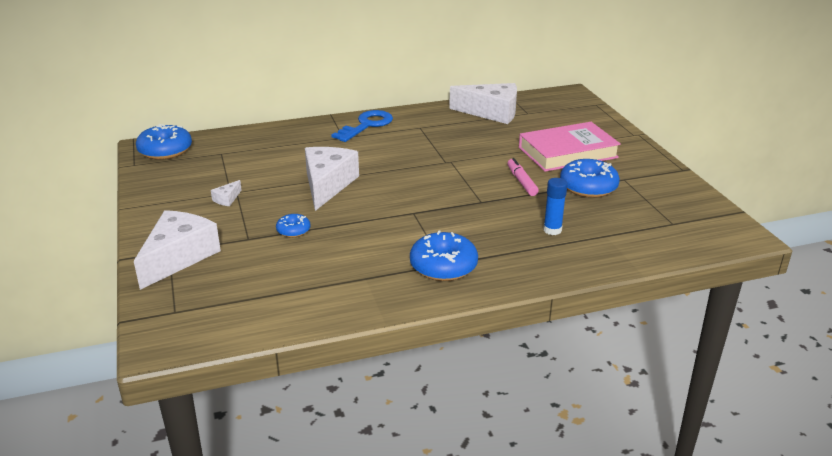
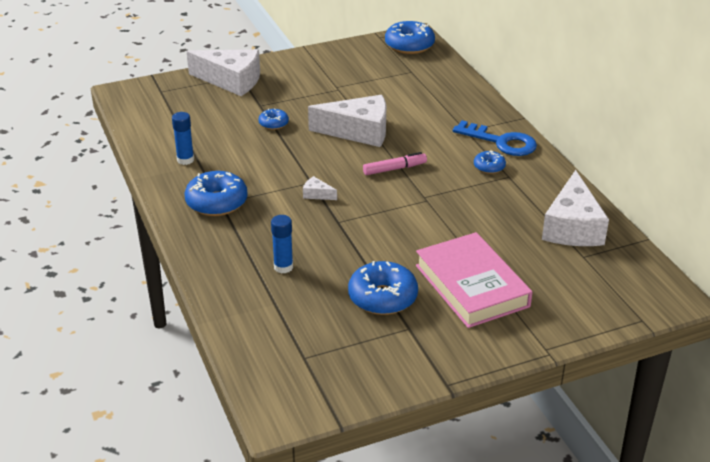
camera: 85 degrees right, 5 degrees up
(227, 199) = (324, 87): white cheese -> white cheese (317, 194)
(353, 288) = (185, 160): none -> blue glue stick
(404, 133) = (489, 167): none -> blue donut
(521, 182) = (387, 248): pink marker -> pink marker (394, 169)

